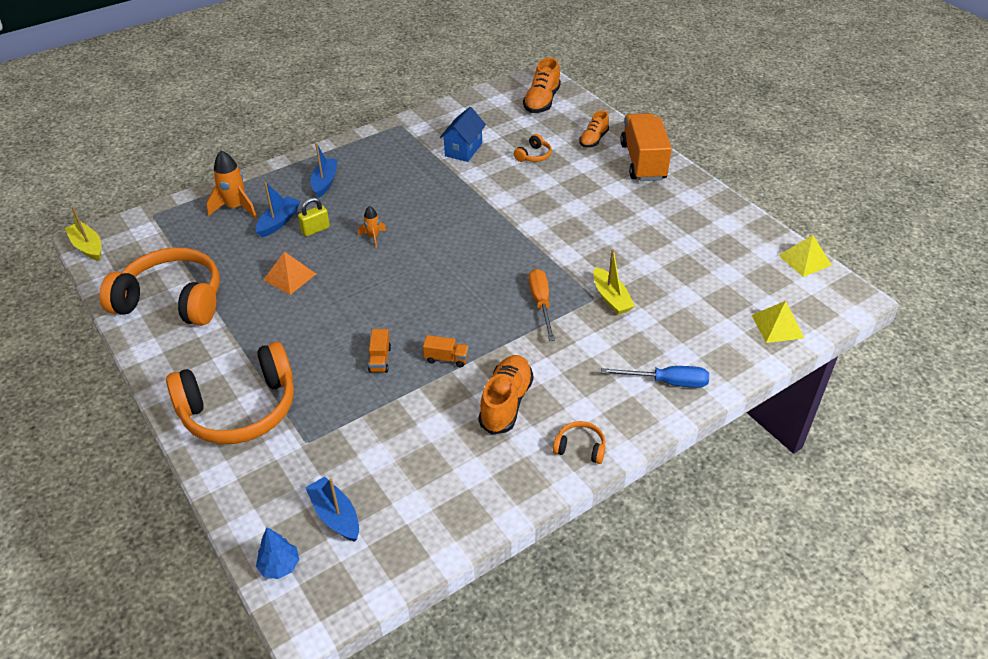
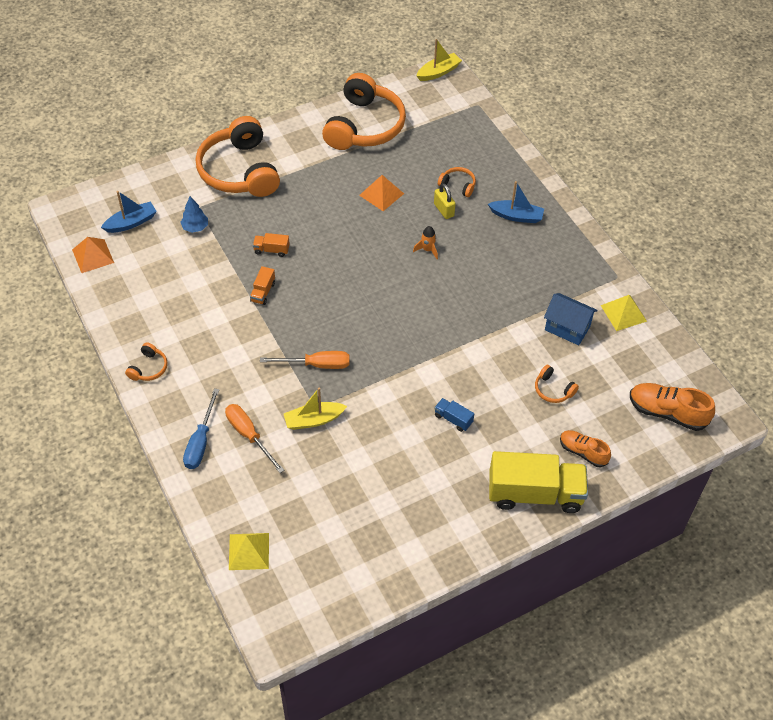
camera: 95 degrees right, 10 degrees up
(236, 208) = (482, 156): orange rocket -> none
(279, 222) = (458, 185): blue boat -> orange headphones
(279, 566) = (101, 196): blue tree -> blue tree (195, 227)
(401, 550) = (93, 256): none -> orange pyramid
(506, 403) = (206, 326): orange shoe -> none
(582, 208) = (453, 419): none -> blue truck
(643, 162) = (535, 494): orange truck -> yellow truck
(645, 344) = (249, 435): none -> orange screwdriver
(804, 260) = (341, 610): yellow pyramid -> yellow pyramid (623, 313)

